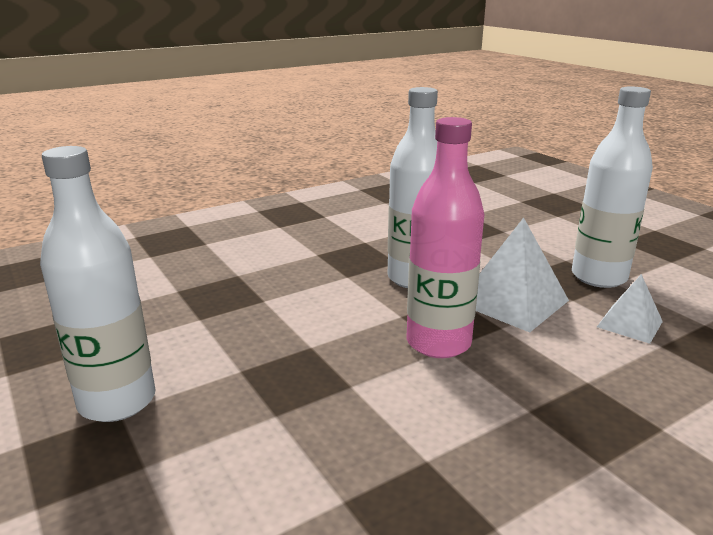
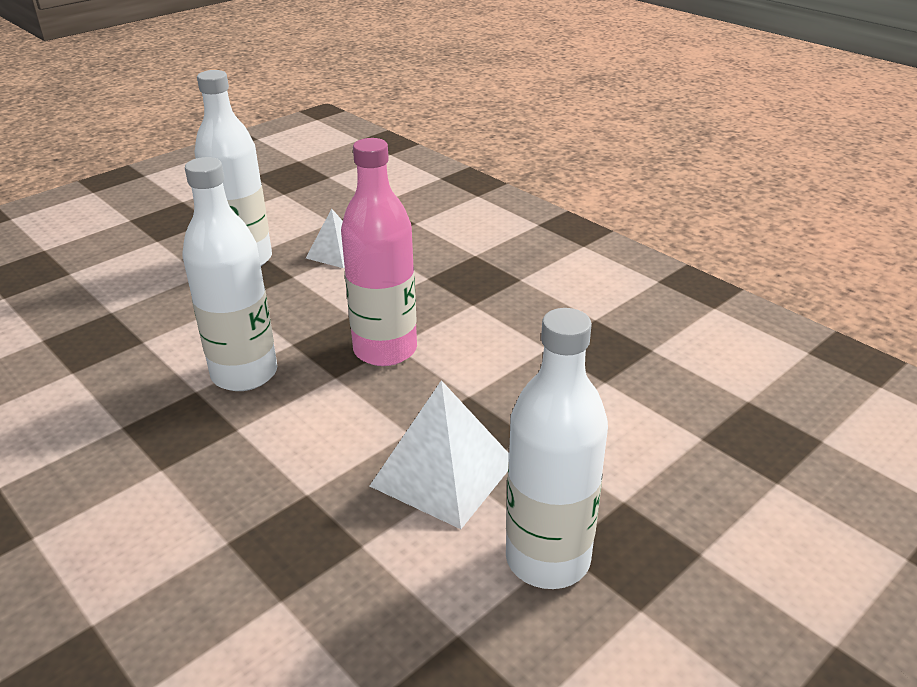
camera: 100 degrees left, 10 degrees up
(512, 301) = (299, 308): white pyramid -> white pyramid (443, 473)

